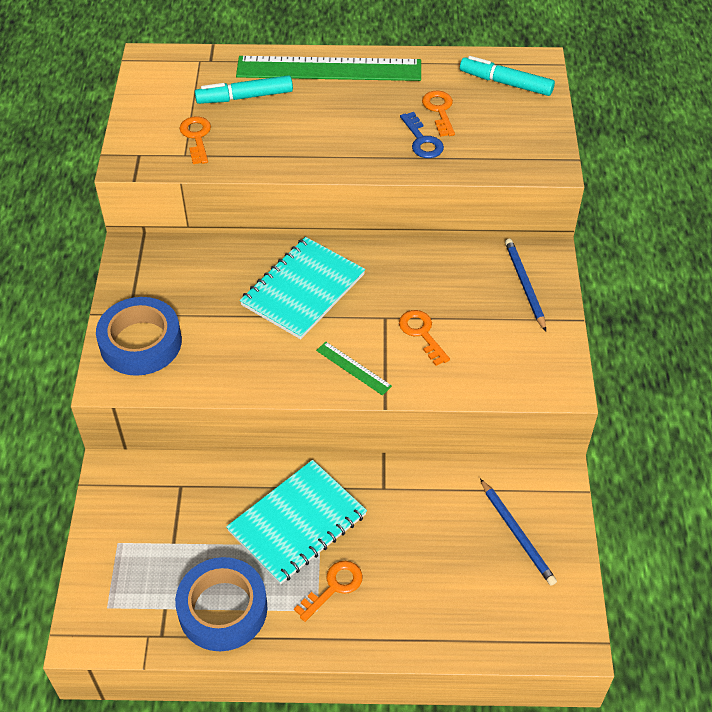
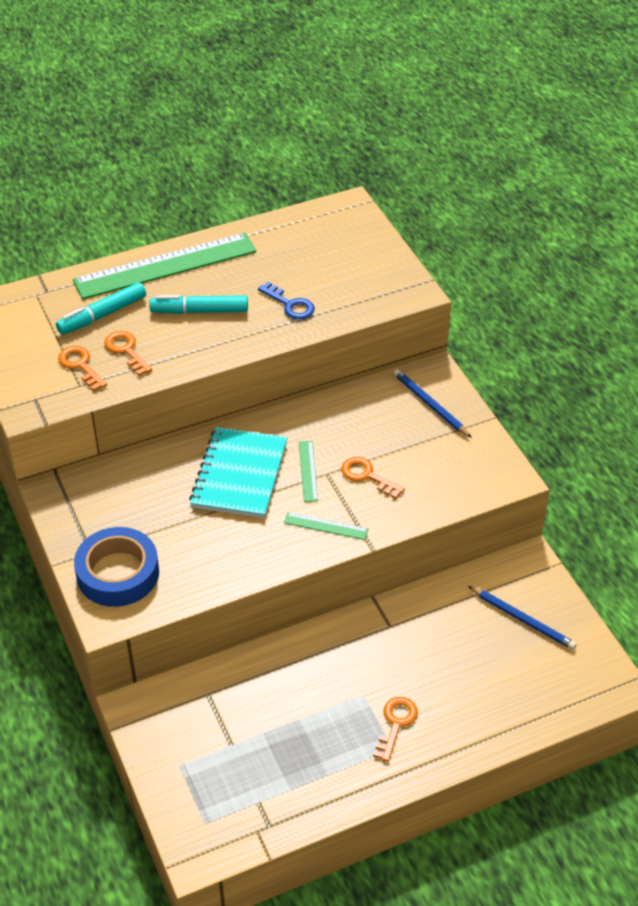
camera: 25 degrees left, 5 degrees down
(223, 609) = (310, 781): blue tape -> none
(297, 523) = (332, 684): turquoise notebook -> none
(368, 308) = (308, 471): none -> green ruler
(439, 110) = (289, 273): orange key -> orange key (126, 350)
(506, 83) = (332, 232): turquoise marker -> turquoise marker (199, 311)

